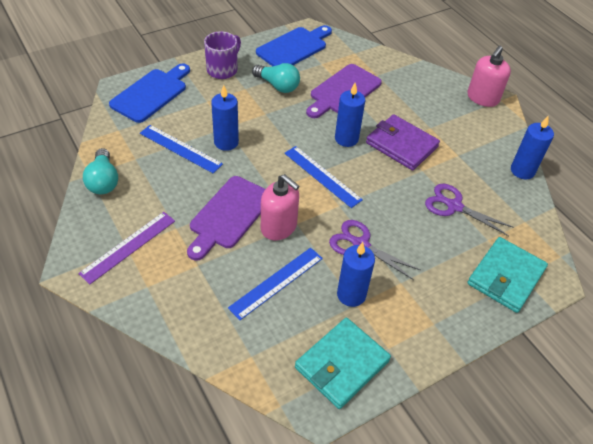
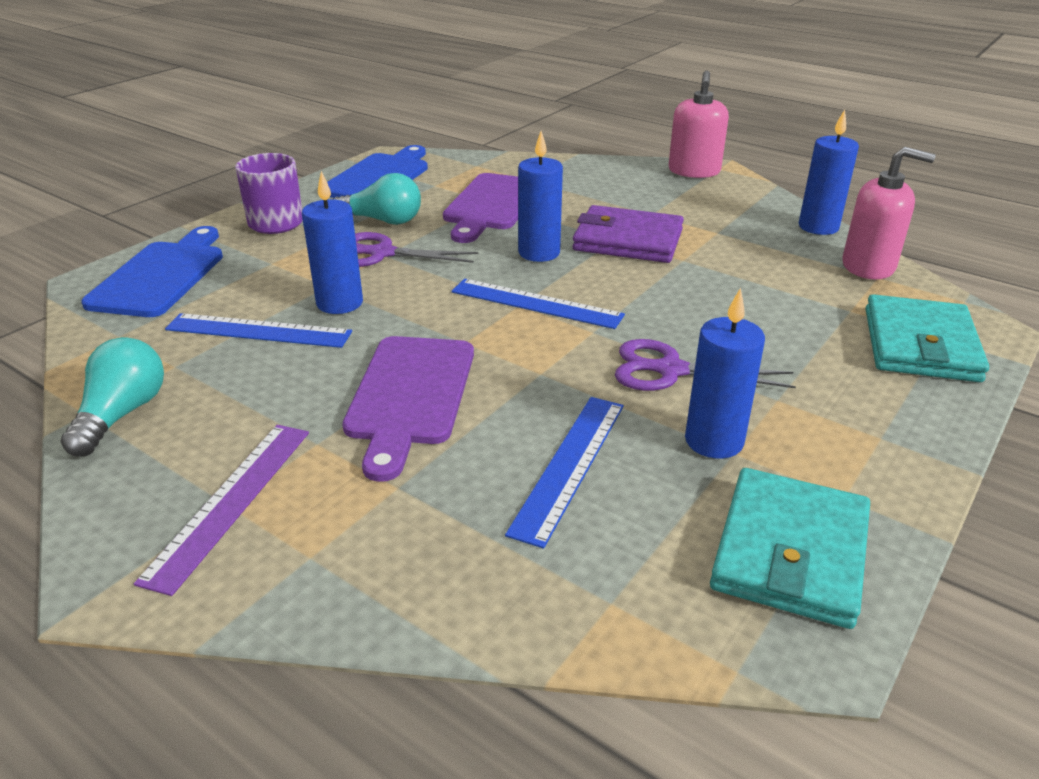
camera: 20 degrees left, 15 degrees down
(103, 181) = (122, 414): turquoise light bulb -> turquoise light bulb turned 135 degrees counterclockwise
(279, 227) = (513, 386): pink soap dispenser -> pink soap dispenser (868, 266)
(454, 206) = (766, 286): purple scissors -> purple scissors (381, 253)

